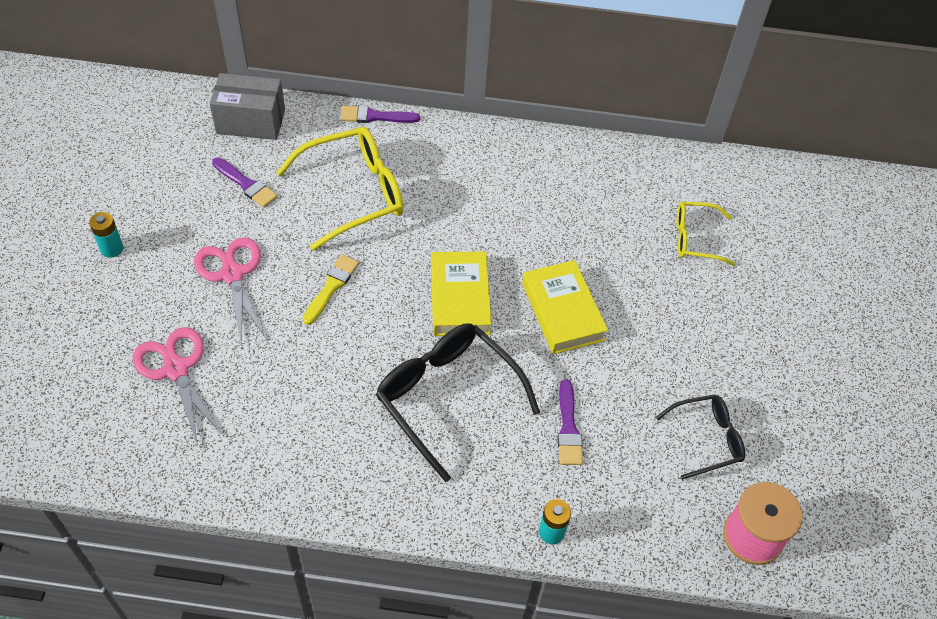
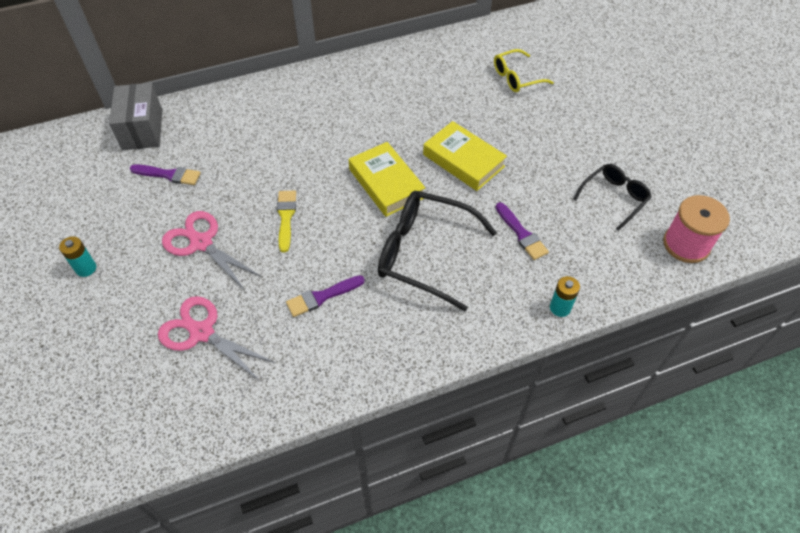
camera: 25 degrees left, 0 degrees up
(251, 121) = (142, 129): grey box -> grey box turned 75 degrees counterclockwise
(354, 194) = (258, 147): yellow glasses -> none
(375, 116) = (238, 88): purple brush -> purple brush (322, 297)

